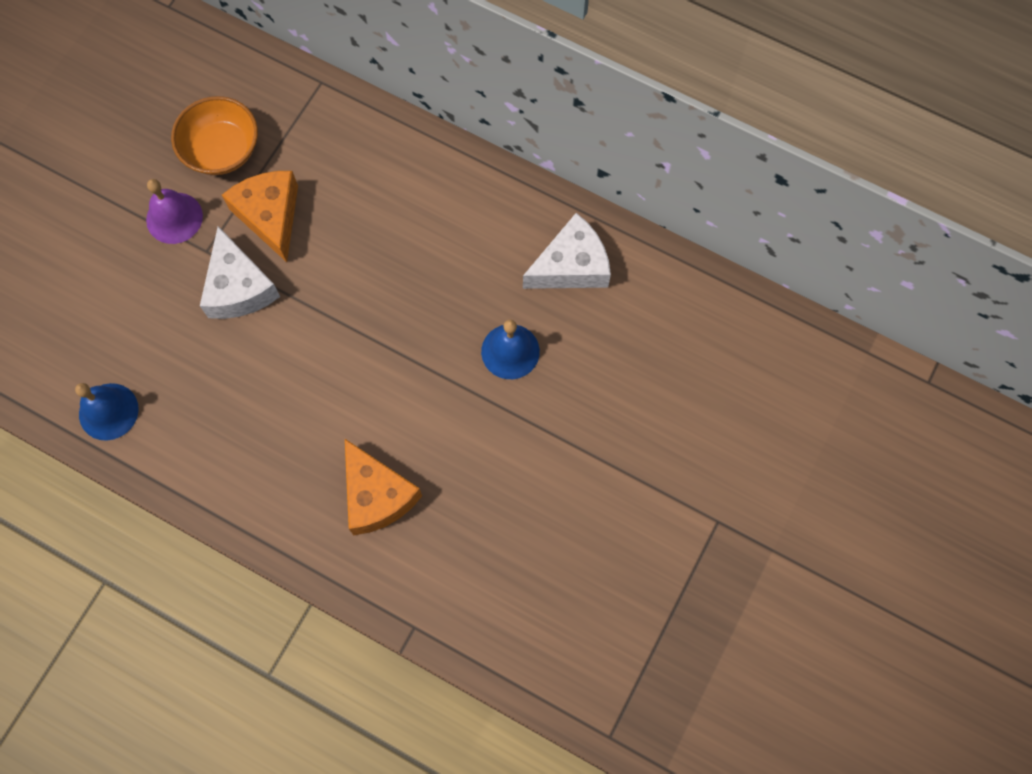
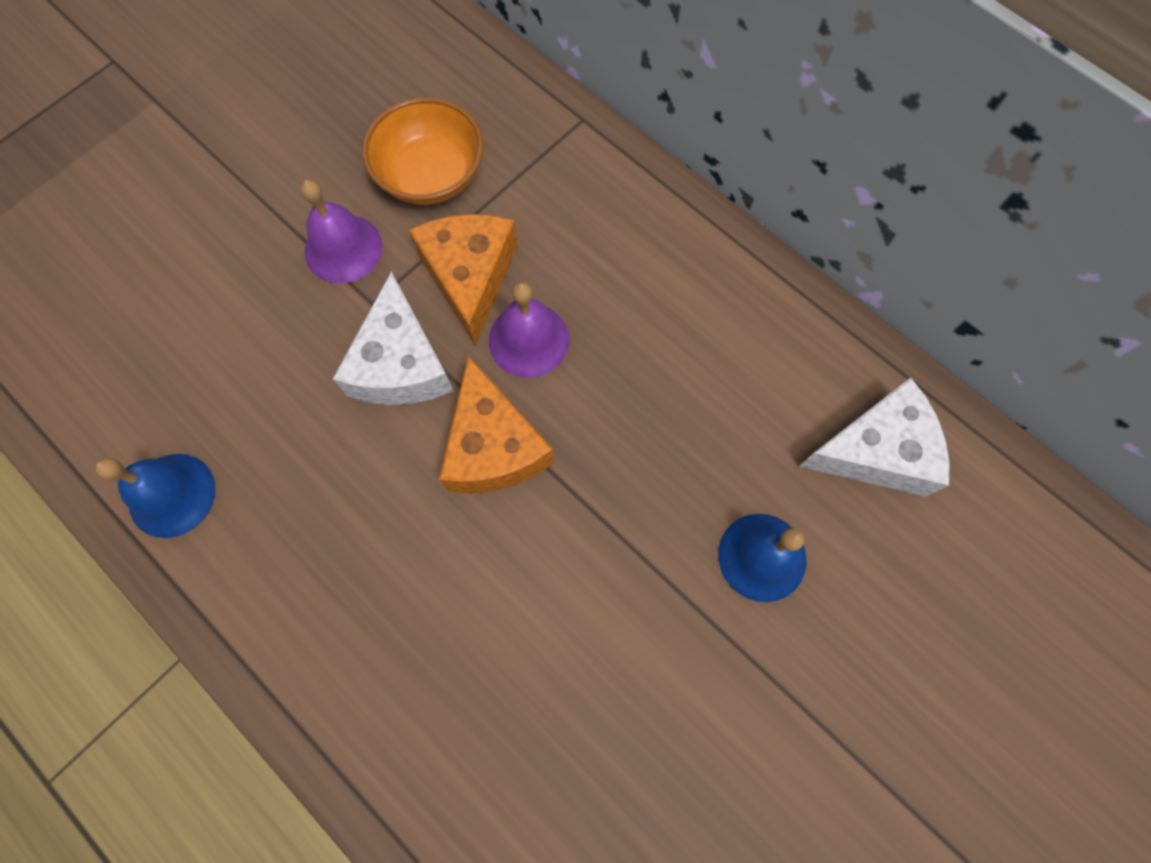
camera: 15 degrees right, 0 degrees up
(323, 249) = (528, 340): none -> purple bell
(376, 495) = (513, 732): orange cheese -> orange cheese (493, 446)

